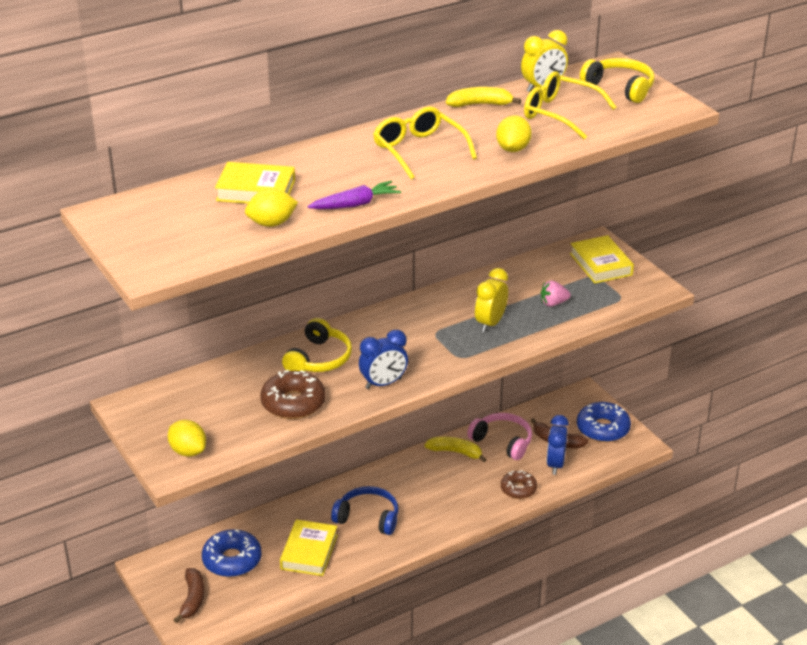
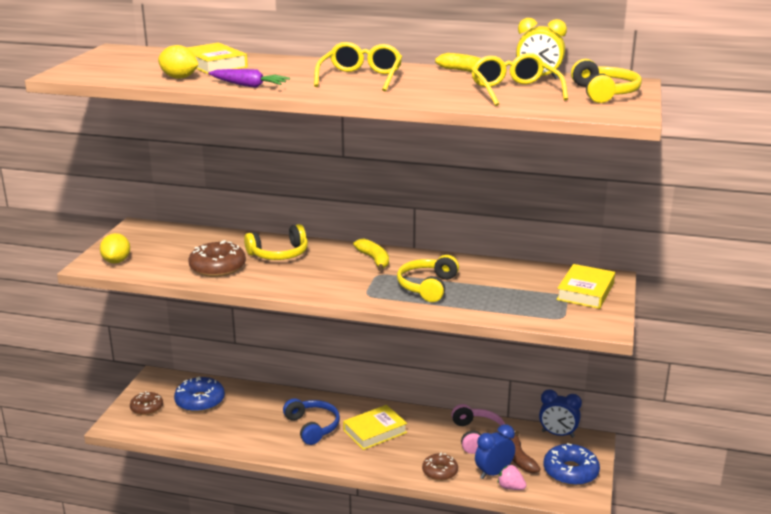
camera: 45 degrees right, 10 degrees down
(193, 599) = (147, 408): brown banana -> brown donut
(309, 552) = (247, 424): yellow book -> yellow book (375, 431)
(383, 383) = (289, 284): blue clock -> blue clock (558, 434)
(455, 452) = (433, 423): yellow banana -> yellow banana (374, 259)
(490, 323) = (427, 286): yellow clock -> yellow headphones
(513, 149) = (426, 95): yellow lemon -> none
(553, 303) = (498, 297): pink strawberry -> pink strawberry (510, 487)

